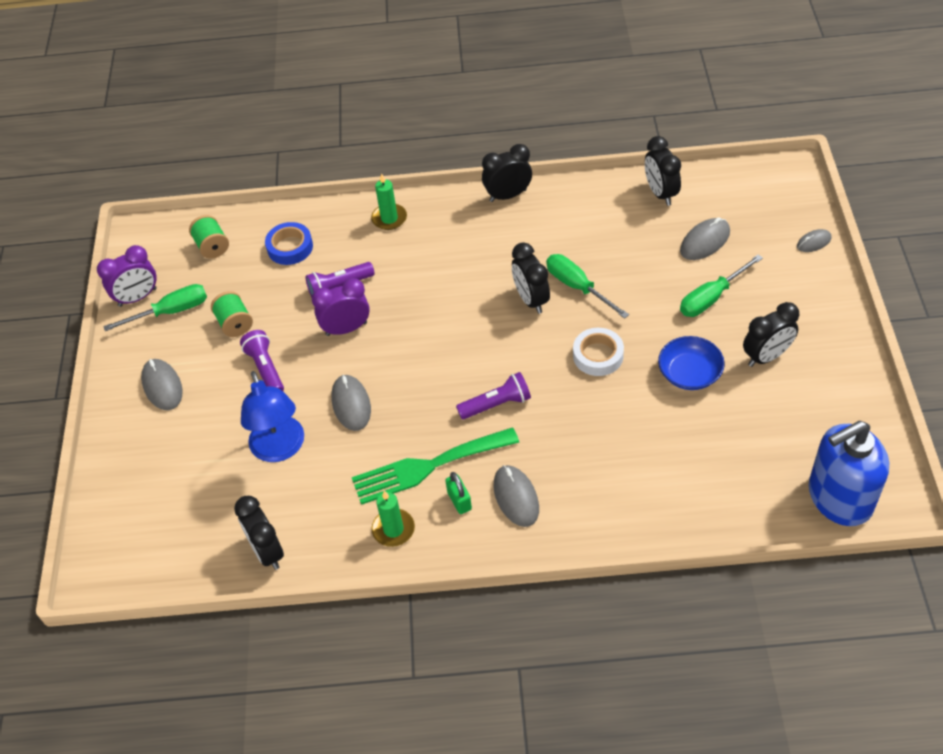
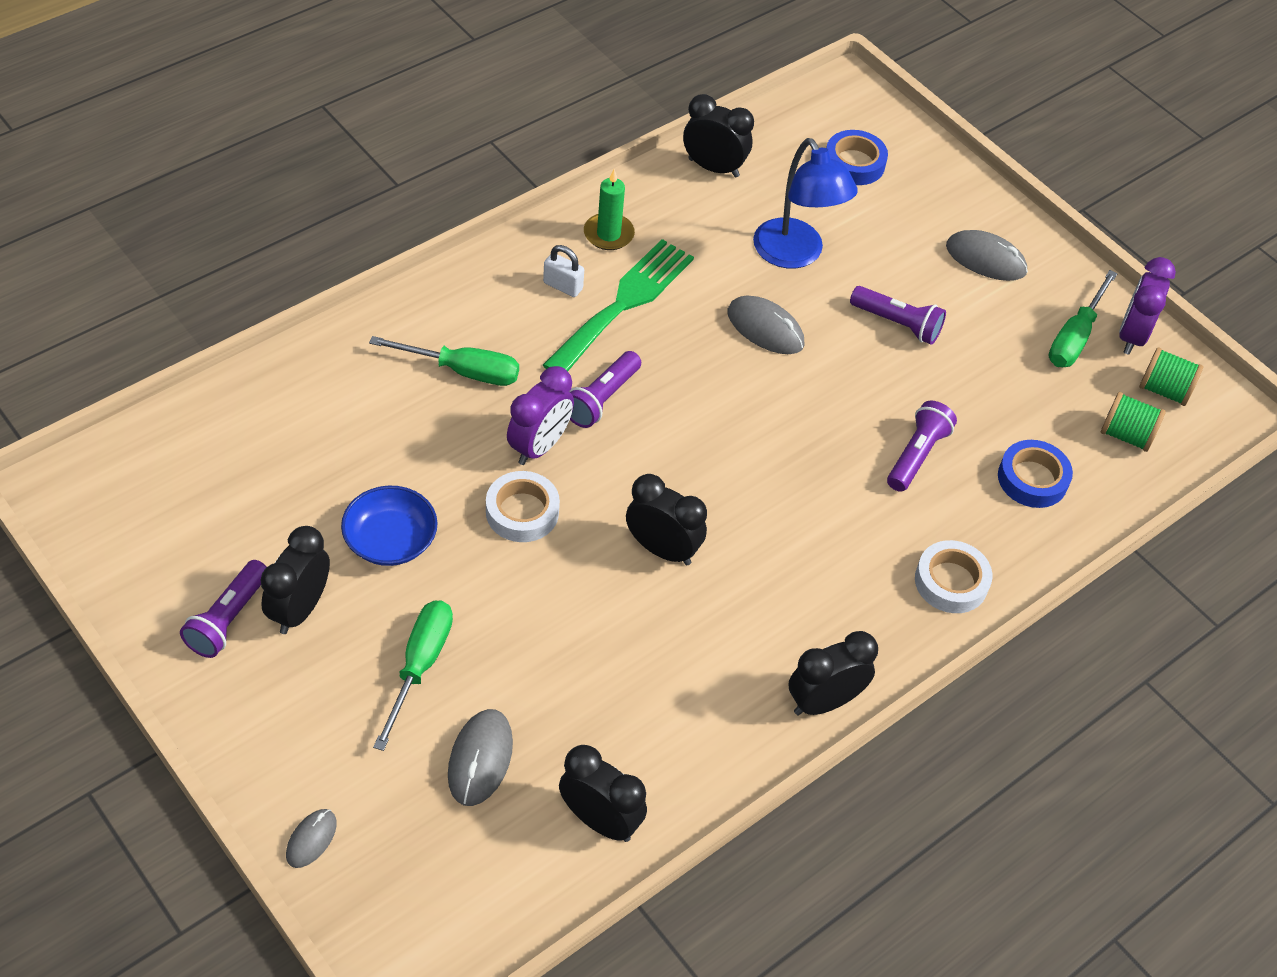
camera: 135 degrees right, 0 degrees up
(164, 504) = (854, 163): none -> blue tape
(235, 324) = (988, 356): green spool -> green spool (1164, 390)
(280, 449) = (795, 255): blue lamp -> blue lamp turned 150 degrees counterclockwise
(346, 329) = (855, 408): purple clock -> purple clock (539, 446)
(389, 218) = (951, 582): green candle -> white tape
(459, 501) = (563, 286): green padlock -> white padlock
(508, 195) = (823, 701): black clock -> black clock turned 150 degrees counterclockwise
(516, 497) = (505, 314): grey mouse -> none
(577, 287) = (614, 596): green screwdriver -> green screwdriver (462, 371)
(813, 369) = (228, 619): none -> purple flashlight
(839, 498) = (132, 465): blue soap dispenser -> none

